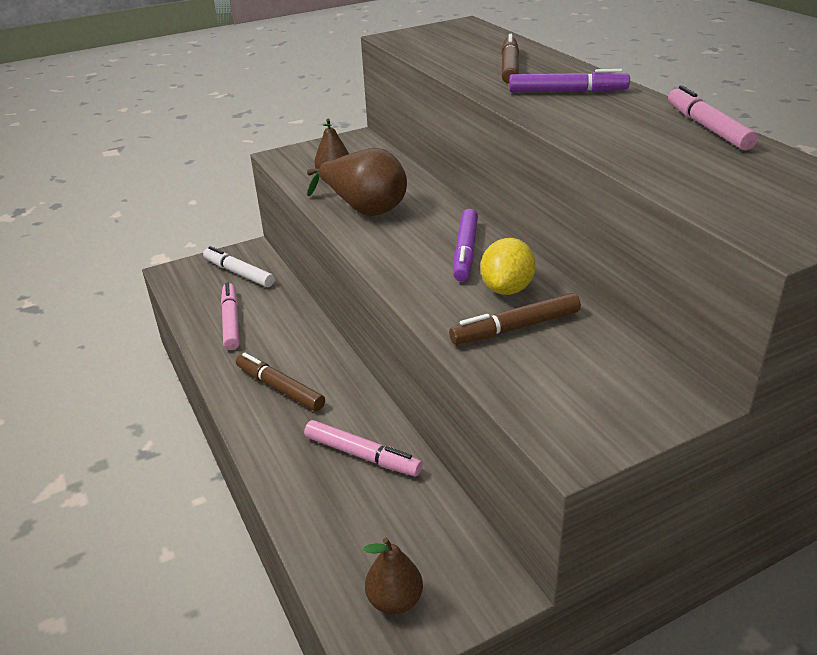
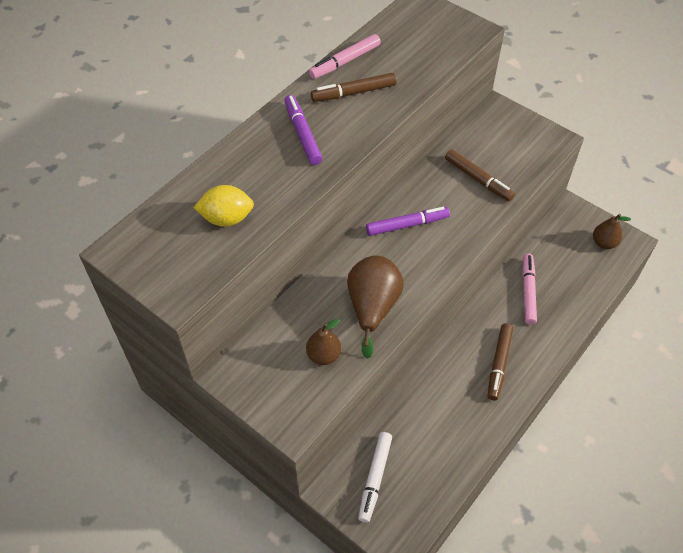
camera: 115 degrees left, 20 degrees up
(231, 321) = (445, 441): pink marker -> none
(507, 289) = (440, 193): yellow lemon -> yellow lemon (227, 218)
(509, 67) = (254, 179): brown marker -> brown marker (353, 93)

